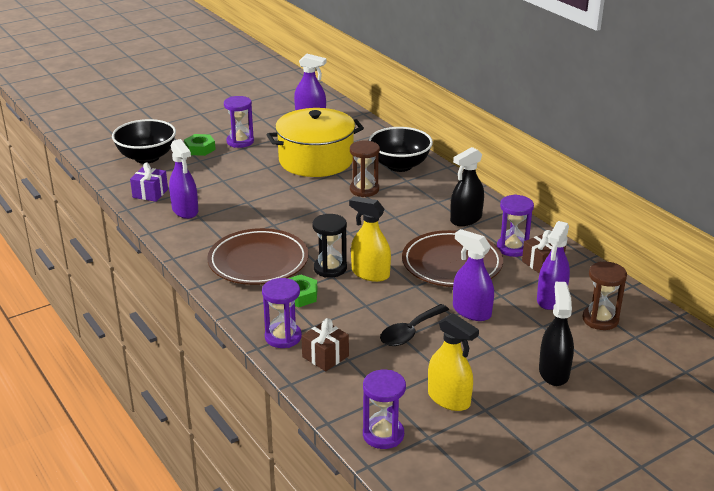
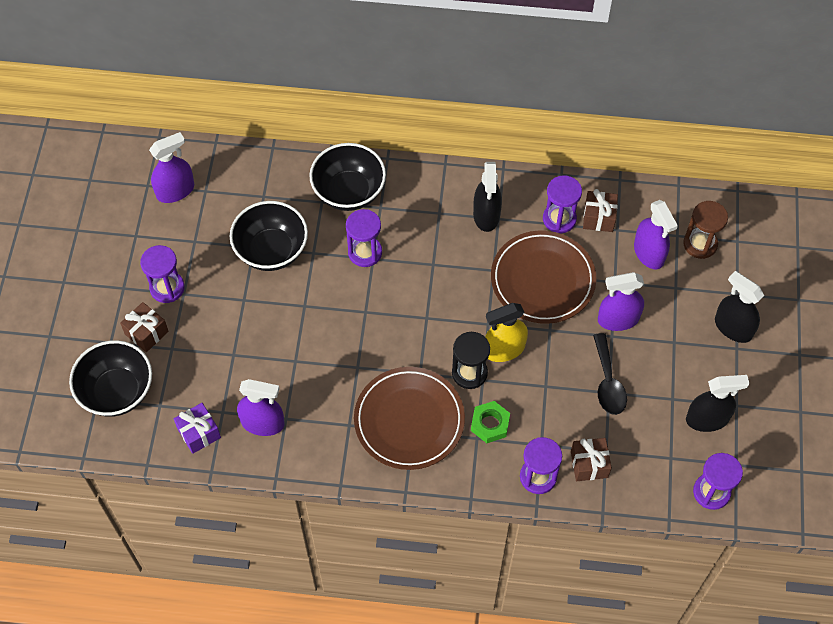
camera: 50 degrees left, 30 degrees up
(200, 149) = (146, 333): green nut -> brown gift
(316, 160) = (271, 250): yellow pot -> black bowl
(364, 190) = (365, 252): brown hourglass -> purple hourglass
(449, 399) = (707, 419): yellow spray bottle -> black spray bottle

